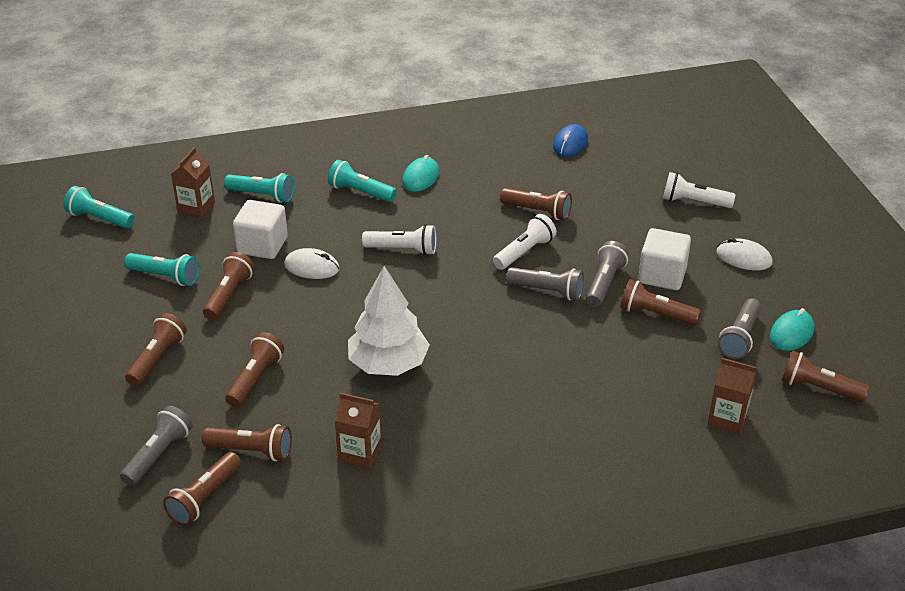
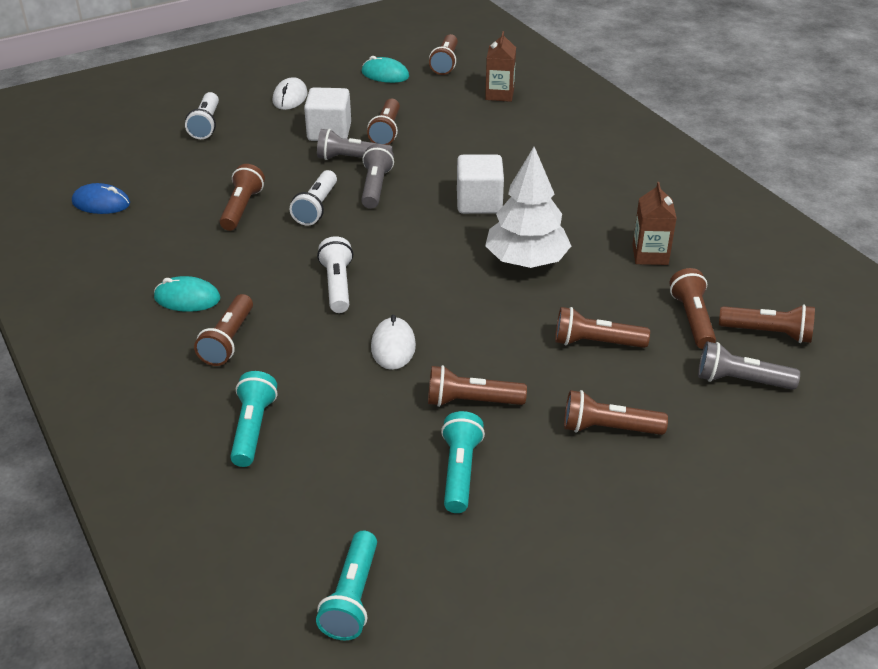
camera: 105 degrees left, 0 degrees up
(196, 207) = (297, 490): brown carton -> none
(262, 245) = (364, 399): white cube -> white cube (479, 203)
(360, 192) = (228, 341): turquoise flashlight -> brown flashlight
(524, 252) = (317, 207): white flashlight -> white flashlight turned 105 degrees counterclockwise
(740, 338) = (400, 94): grey flashlight -> none

